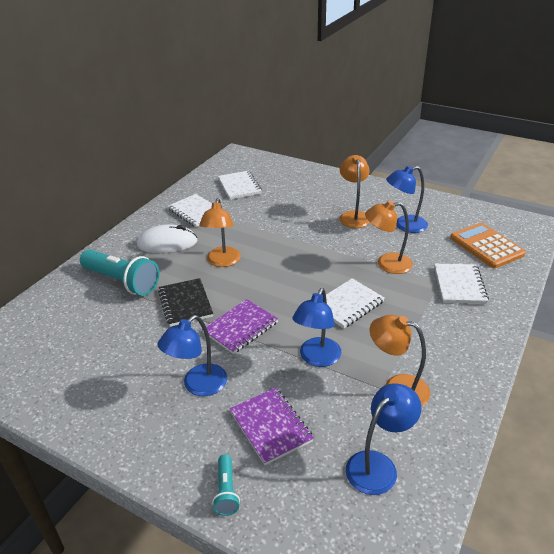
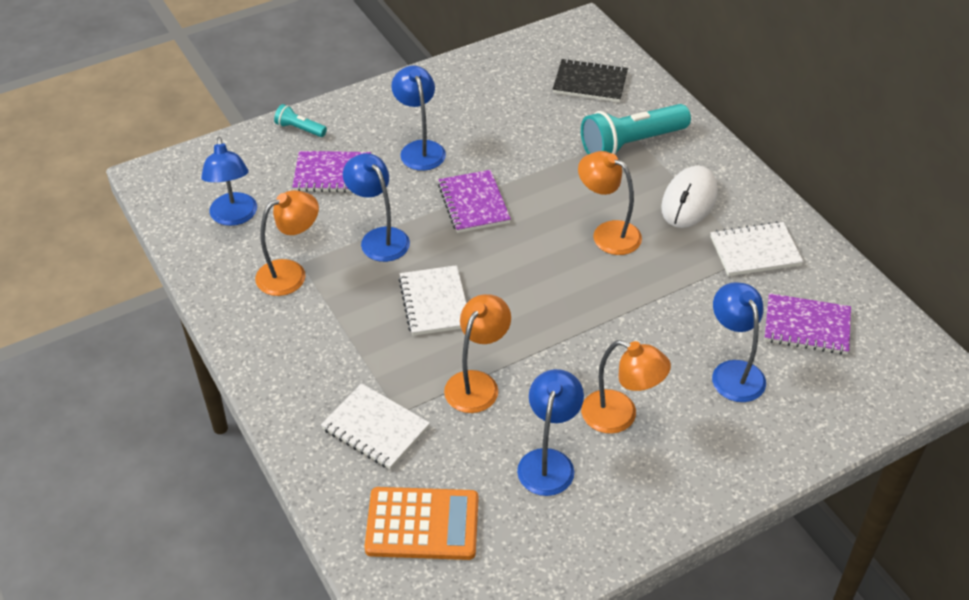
camera: 120 degrees right, 10 degrees up
(185, 303) = (549, 178): black notebook -> black notebook (590, 83)
(239, 186) = (806, 326): white notebook -> purple notebook
(290, 196) = (733, 372): none -> blue lamp

